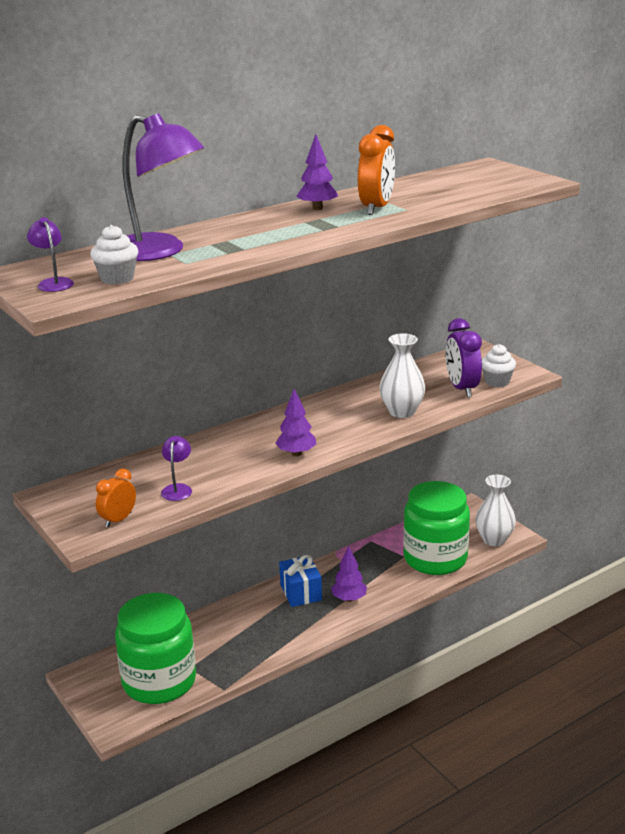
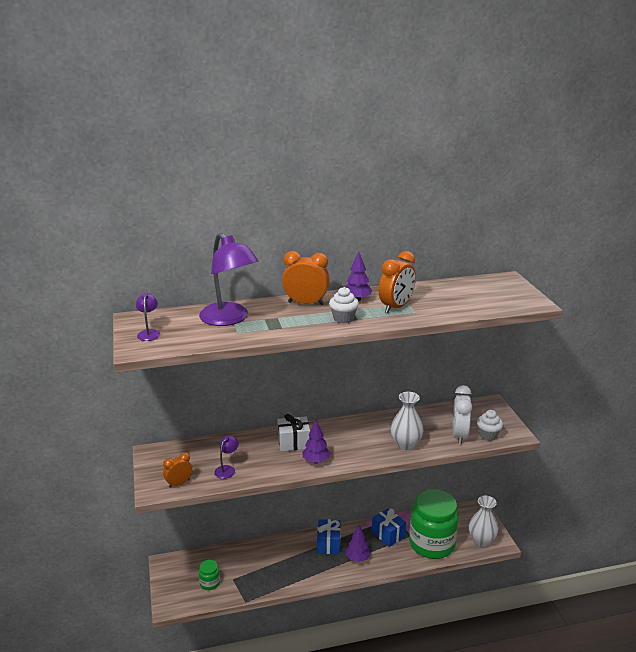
camera: 20 degrees right, 0 degrees up
(117, 278) = (187, 338): white cupcake -> white cupcake (343, 318)
(159, 681) = (210, 583): green jar -> green jar, size x0.41
(251, 222) = (306, 303): none -> orange clock
(251, 440) = (293, 442): none -> white gift
(373, 562) = (388, 534): none -> blue gift
(462, 388) = (459, 435): purple clock -> white clock

